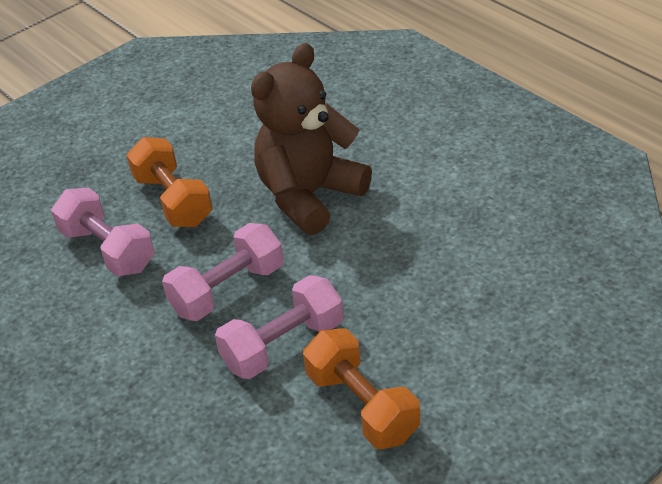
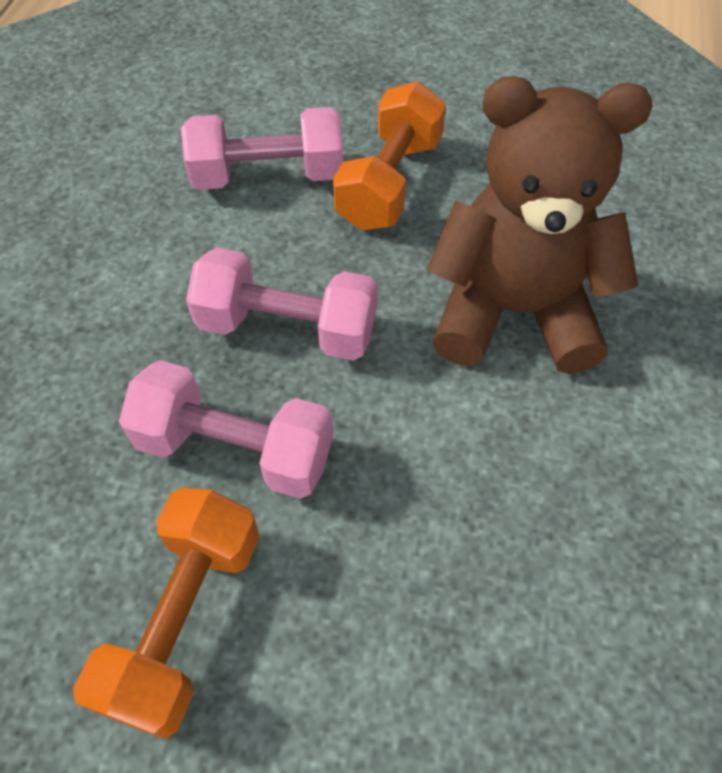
camera: 50 degrees right, 15 degrees up
(108, 249) = (268, 175): pink dumbbell -> pink dumbbell turned 75 degrees clockwise

